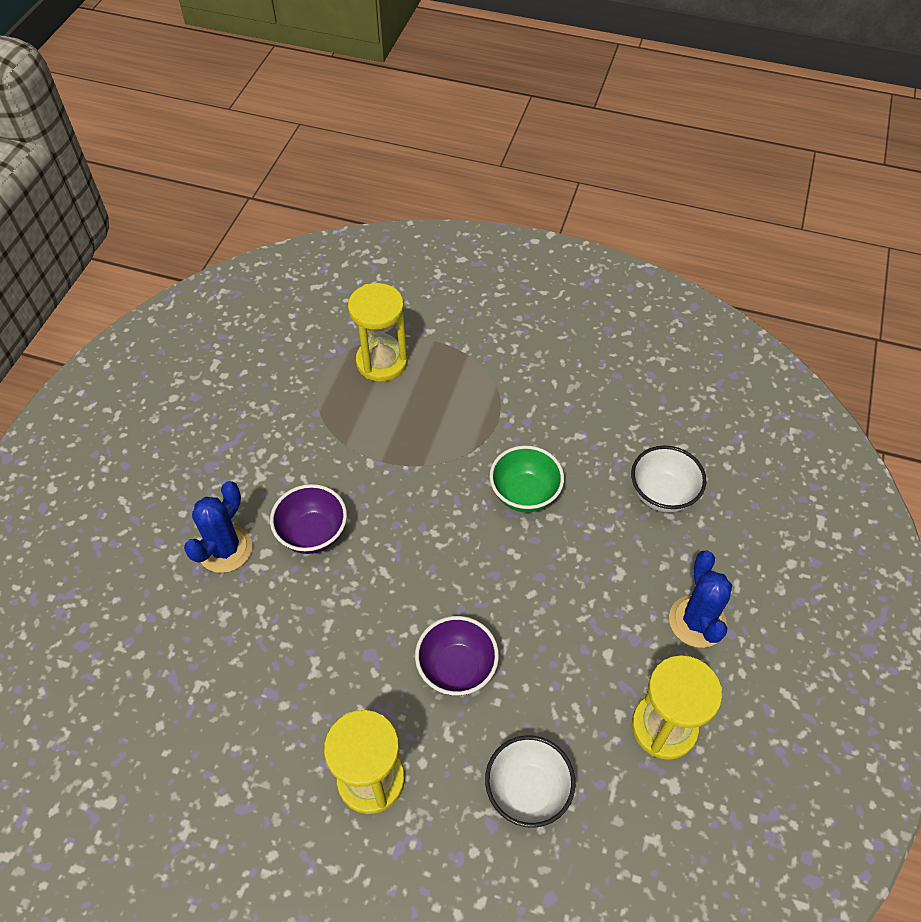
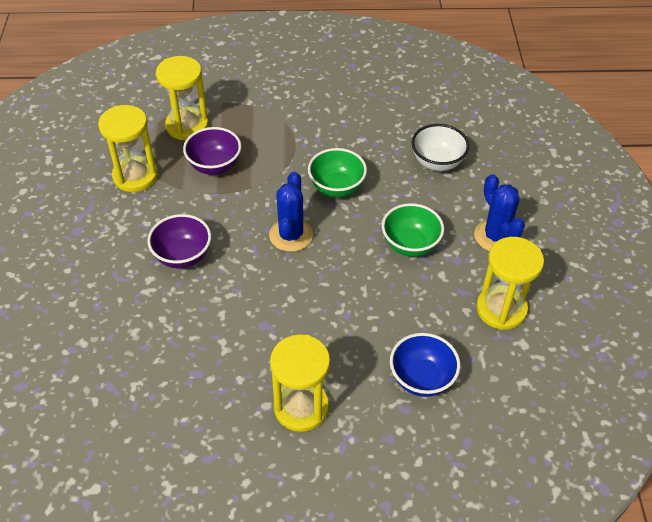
camera: 20 degrees left, 5 degrees down
(225, 549) = (115, 285): blue cactus -> blue cactus (291, 235)
(299, 413) = (135, 176): none -> yellow hourglass
(457, 668) = (335, 315): purple bowl -> purple bowl (214, 166)
(527, 791) = (421, 379): white bowl -> blue bowl
(584, 600) = (410, 245): none -> green bowl

